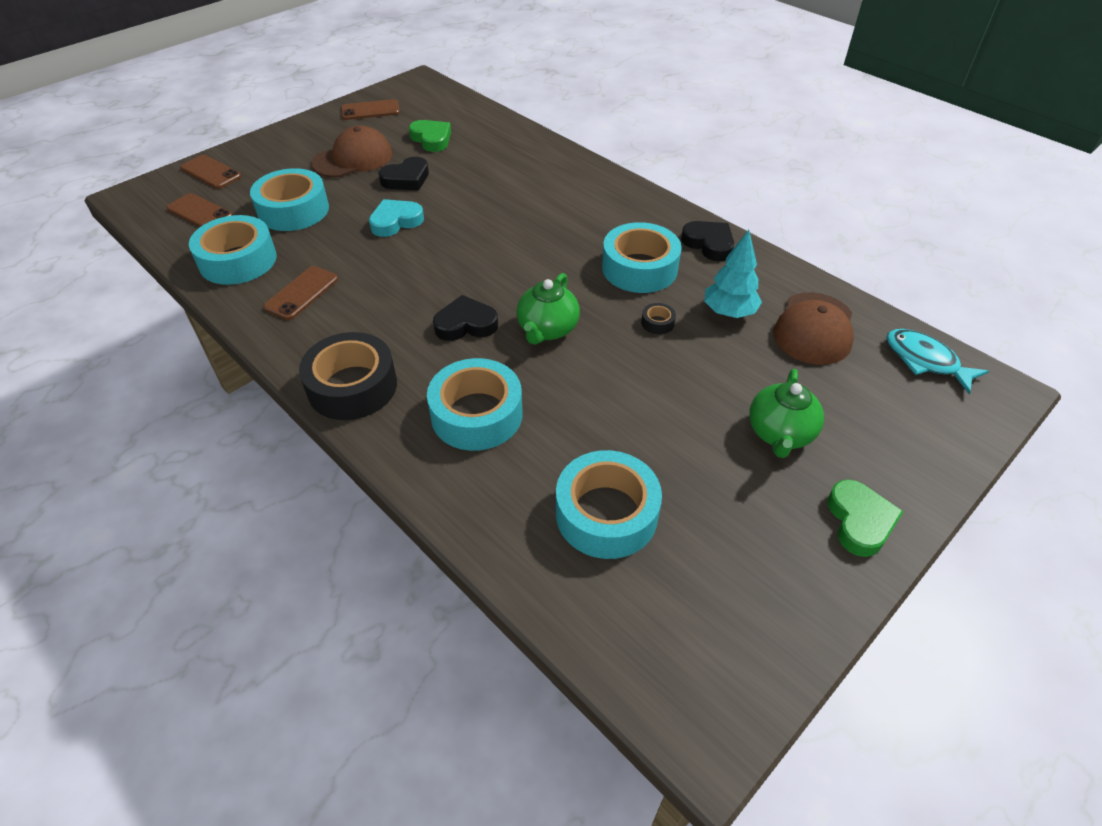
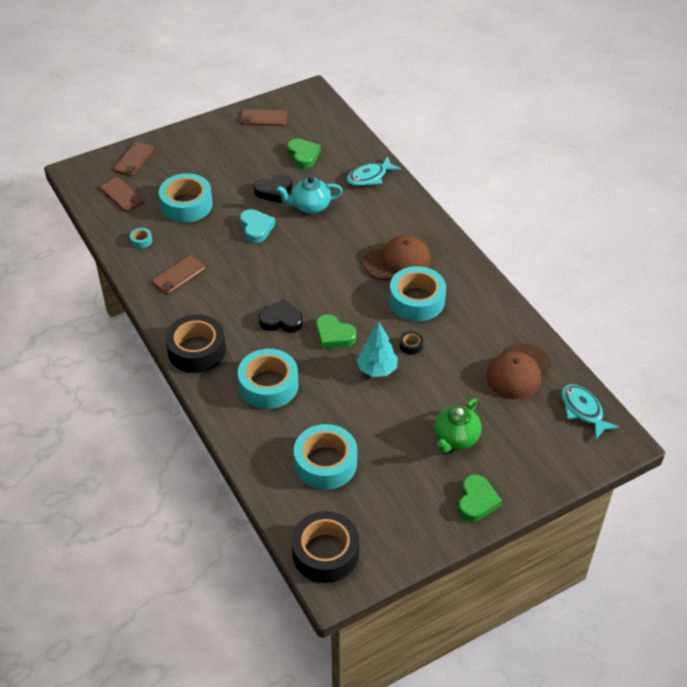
camera: 15 degrees right, 0 degrees up
(211, 172) = (134, 159): brown phone -> brown phone turned 60 degrees clockwise
(238, 260) = (141, 241): turquoise tape -> turquoise tape, size x0.40
(353, 159) = (239, 164): brown cap -> brown cap (397, 261)
(395, 221) = (256, 228): turquoise heart -> turquoise heart turned 90 degrees clockwise
(459, 188) = (310, 206): none -> turquoise teapot
(521, 148) = (369, 177): none -> turquoise fish
(547, 329) = (334, 335): green teapot -> green heart
(668, 672) = (325, 553): none -> black tape
(709, 244) = (476, 290): black heart -> none
(729, 312) = (464, 347): turquoise tree -> turquoise tree (377, 369)

